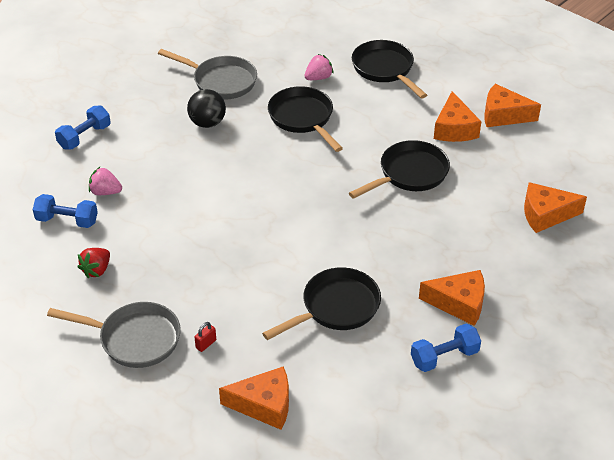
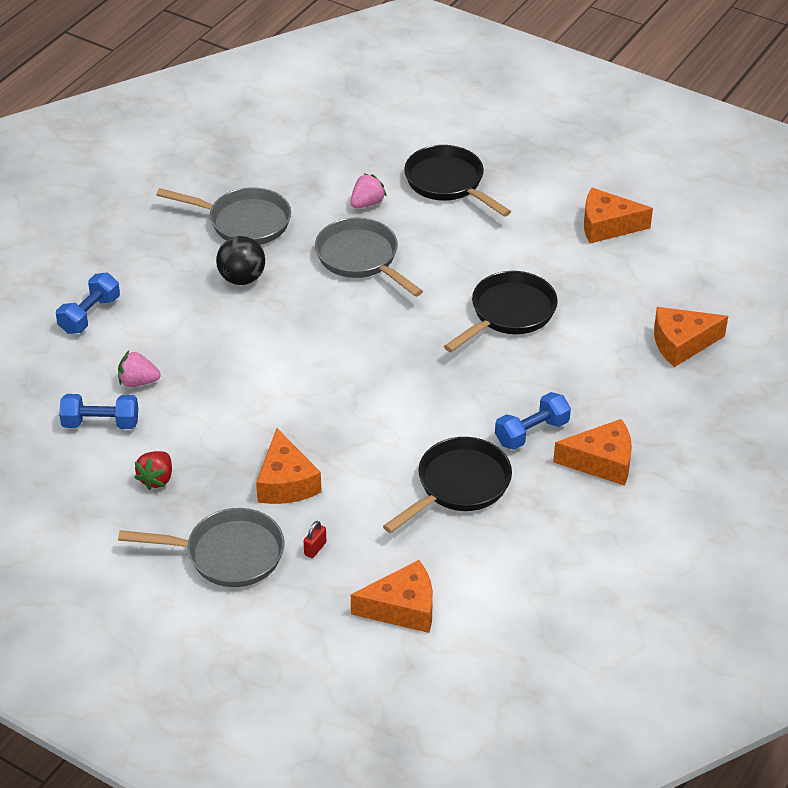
camera: 10 degrees left, 0 degrees up
(303, 118) = (361, 258): black pan -> grey pan
(444, 357) = (598, 525): blue dumbbell -> blue dumbbell (531, 432)
(454, 129) = (551, 250): orange cheese -> orange cheese (286, 482)

